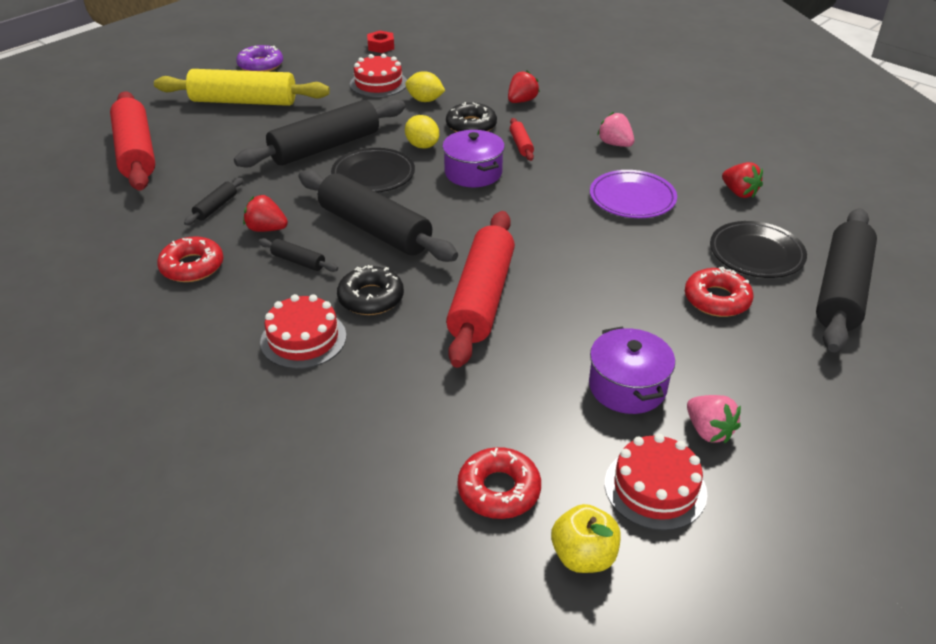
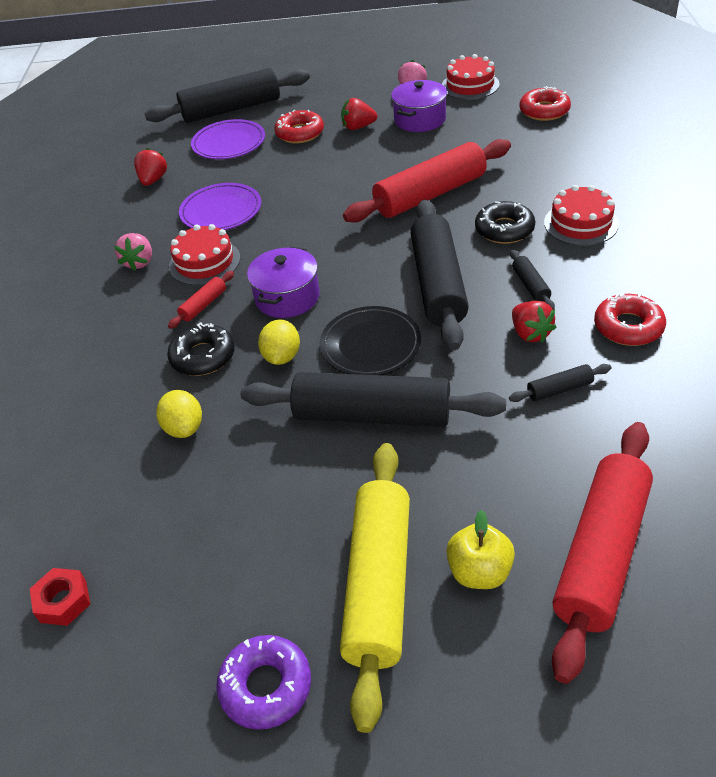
camera: 130 degrees left, 5 degrees up
(244, 101) = (379, 584): yellow rolling pin -> yellow rolling pin turned 45 degrees clockwise
(378, 83) = (184, 501): red cake -> red cake (204, 262)
(521, 101) = (108, 362): red strawberry -> red strawberry (358, 127)
(583, 556) = (534, 80): yellow apple -> yellow apple (479, 572)
(756, 254) = (229, 143): black plate -> purple plate

